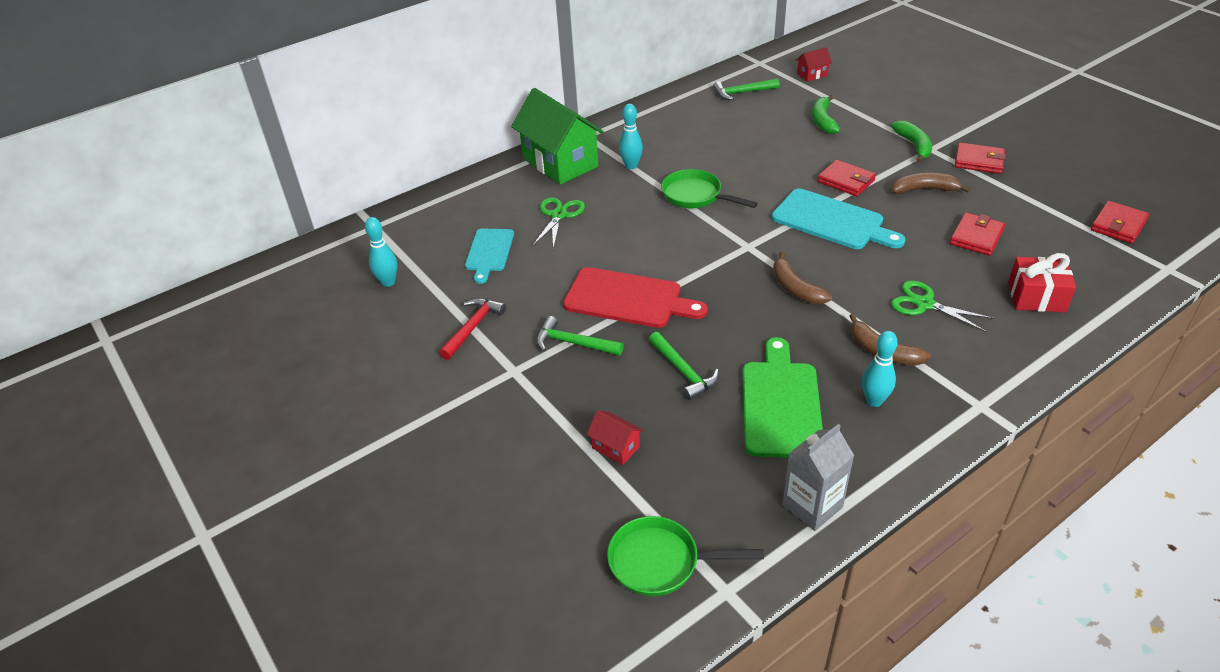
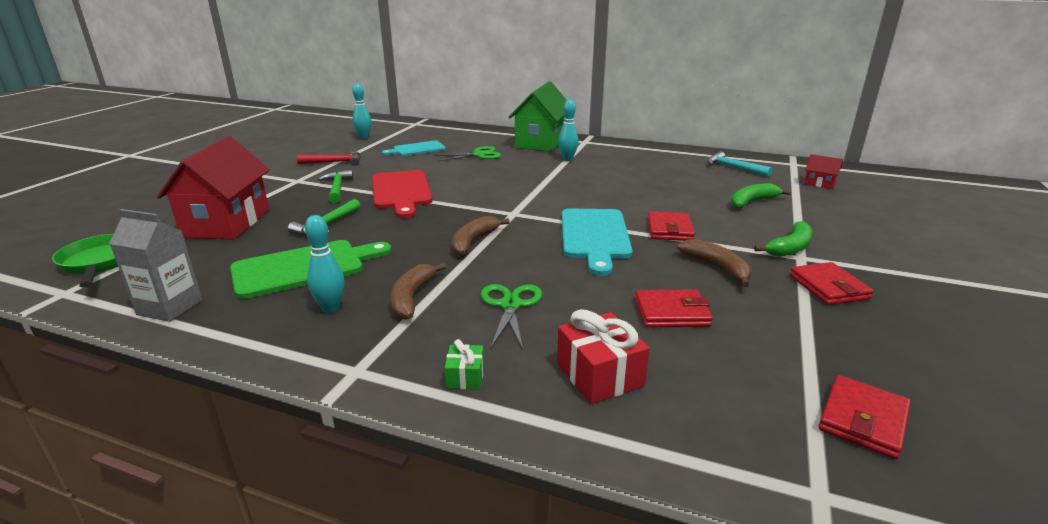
camera: 55 degrees right, 15 degrees down
(615, 447) = (227, 223): red house -> red house, size x2.35
(695, 196) = (558, 183): green pan -> none
(742, 93) = (734, 168): green hammer -> turquoise hammer
(1012, 354) = (465, 377): none -> green gift
(1118, 225) = (862, 420): red wallet -> red wallet turned 60 degrees counterclockwise

